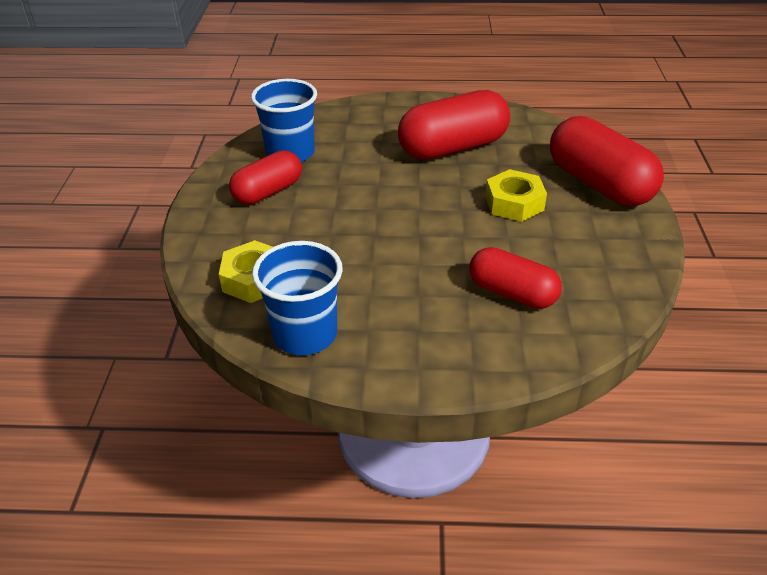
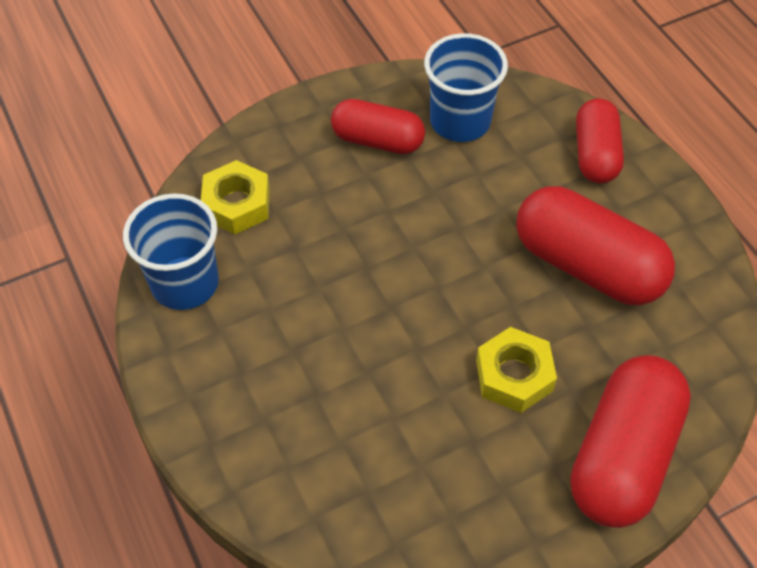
camera: 60 degrees right, 15 degrees up
(512, 293) = (344, 435): red capsule -> red capsule (595, 154)

